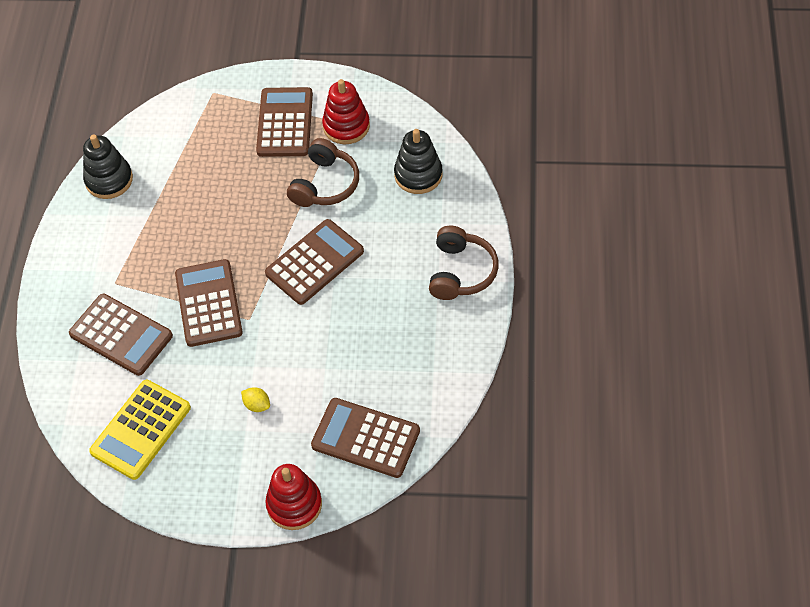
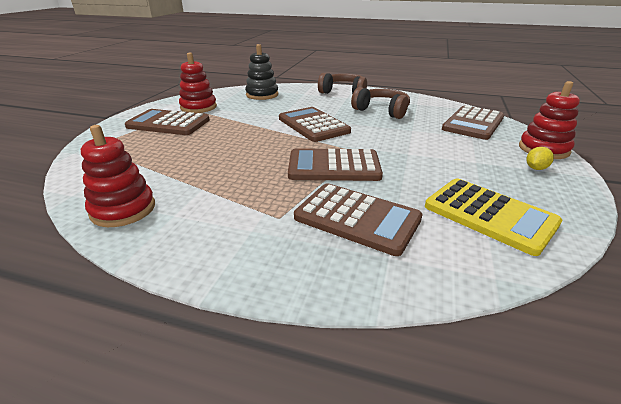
camera: 80 degrees left, 25 degrees down
(109, 180) = (123, 209): black stacking toy -> red stacking toy
(121, 335) = (357, 218): brown calculator -> brown calculator turned 75 degrees clockwise
(257, 405) = (448, 155): yellow lemon -> yellow lemon (535, 168)
(325, 184) = (243, 116): brown headphones -> brown headphones (382, 111)

